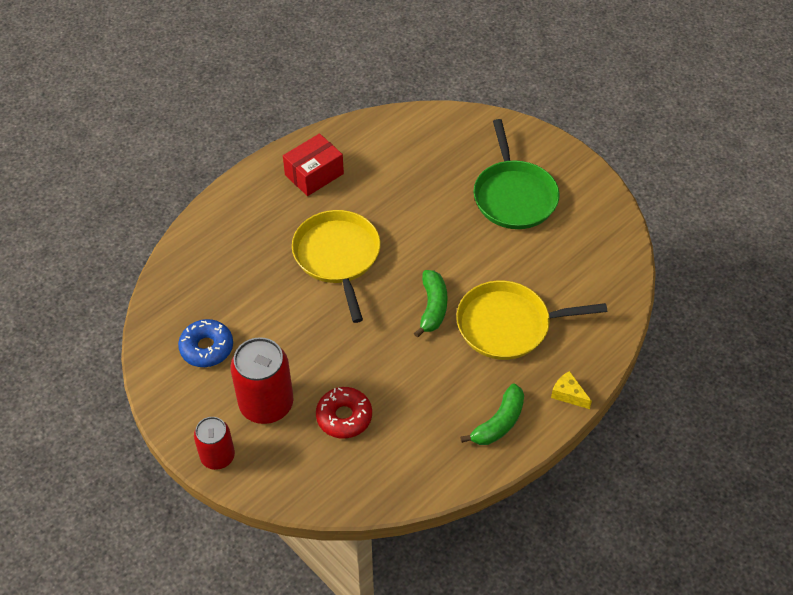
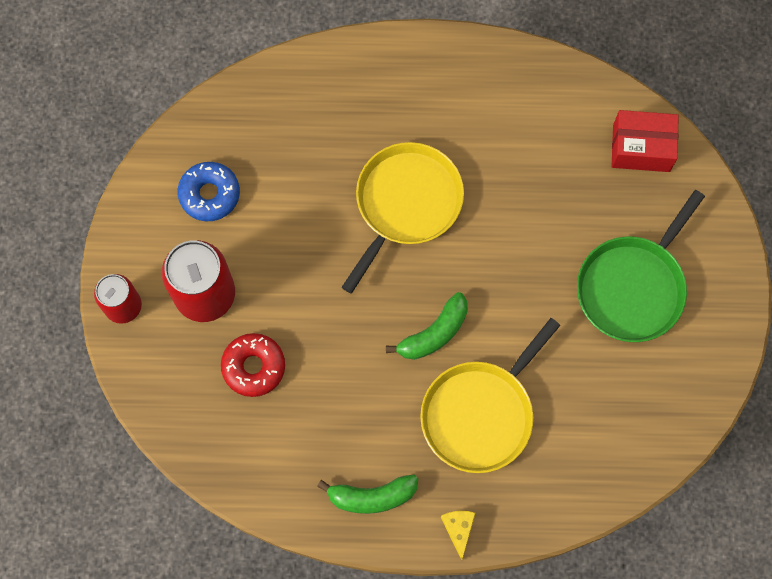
camera: 45 degrees right, 20 degrees up
(314, 174) = (473, 94): red box -> red box (641, 148)
(508, 325) = (480, 413): yellow pan -> yellow pan turned 90 degrees counterclockwise

